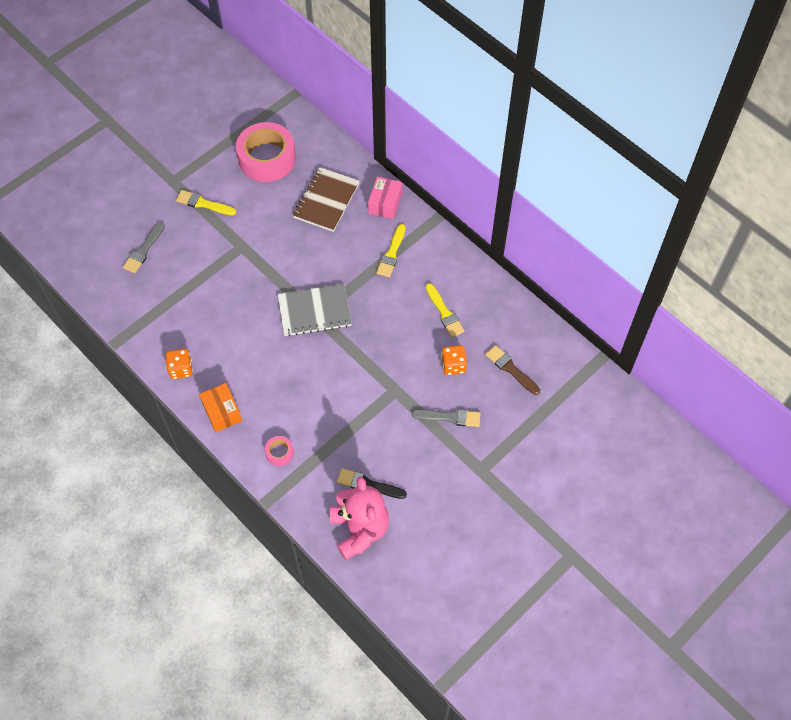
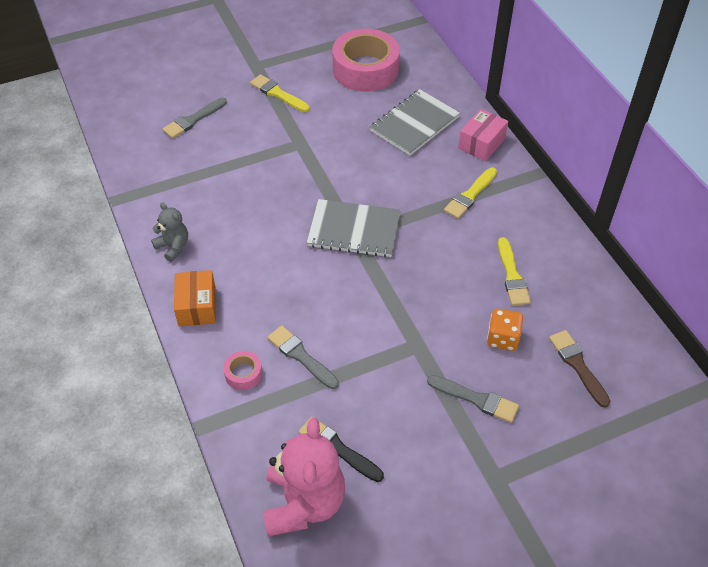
camera: 20 degrees right, 10 degrees down
(181, 369) = (173, 247): orange dice -> grey teddy bear
(315, 426) = (301, 356): none -> grey brush
(326, 200) = (414, 124): brown notebook -> grey notebook

